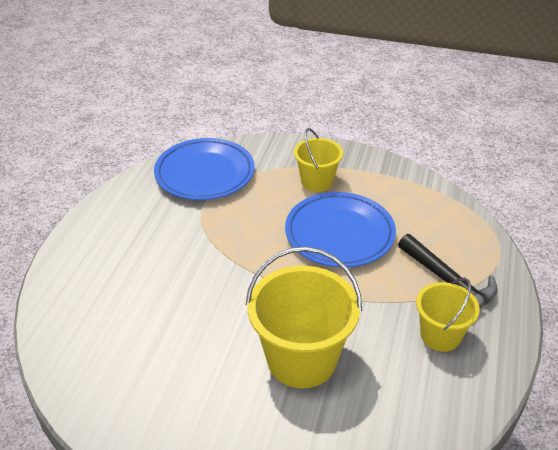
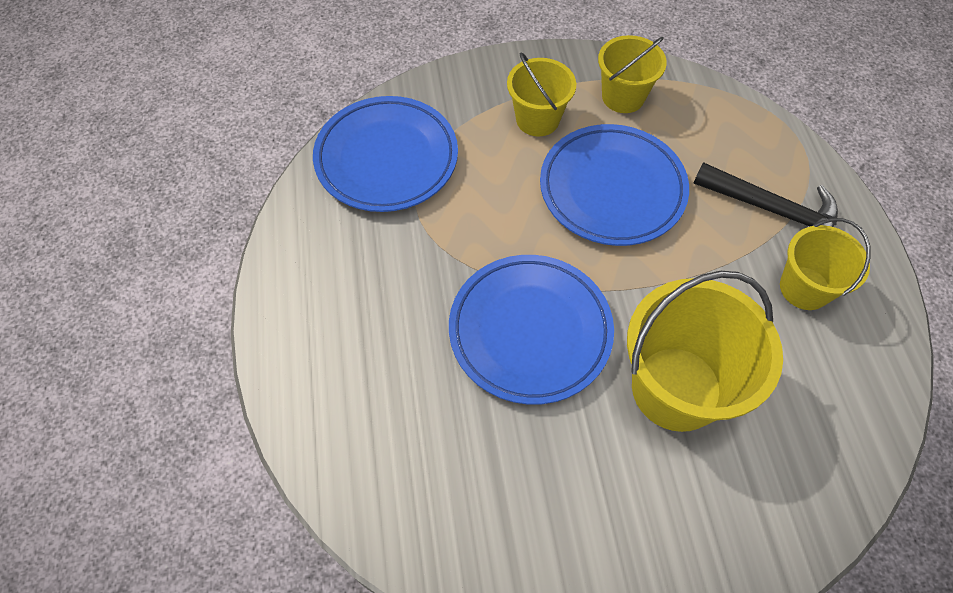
camera: 25 degrees left, 20 degrees up
(226, 292) = (530, 331): none -> blue plate
(385, 186) = (623, 97): none -> yellow bucket

